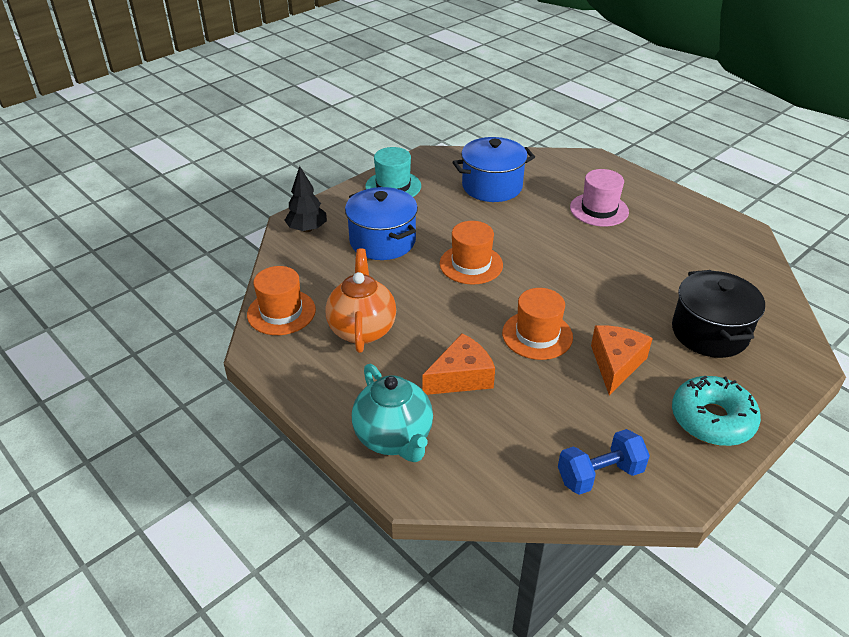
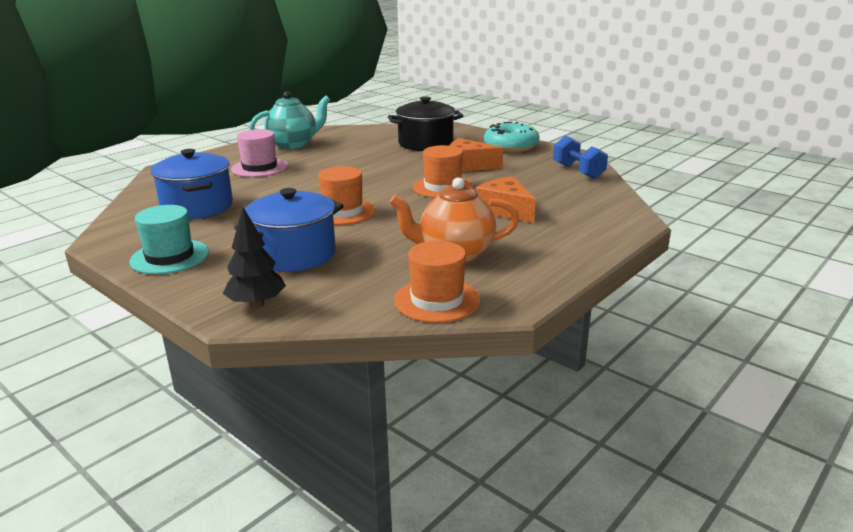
camera: 95 degrees left, 15 degrees down
(394, 438) = (590, 230): turquoise teapot -> turquoise teapot (293, 144)

